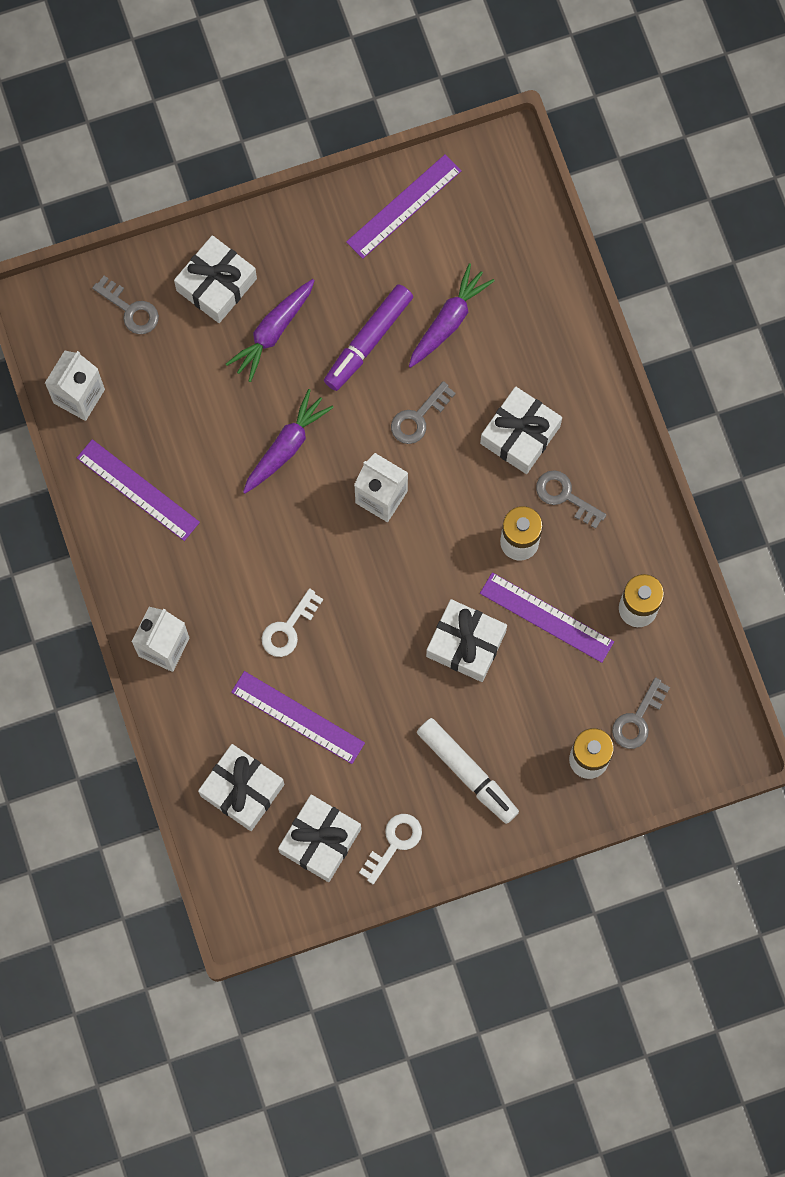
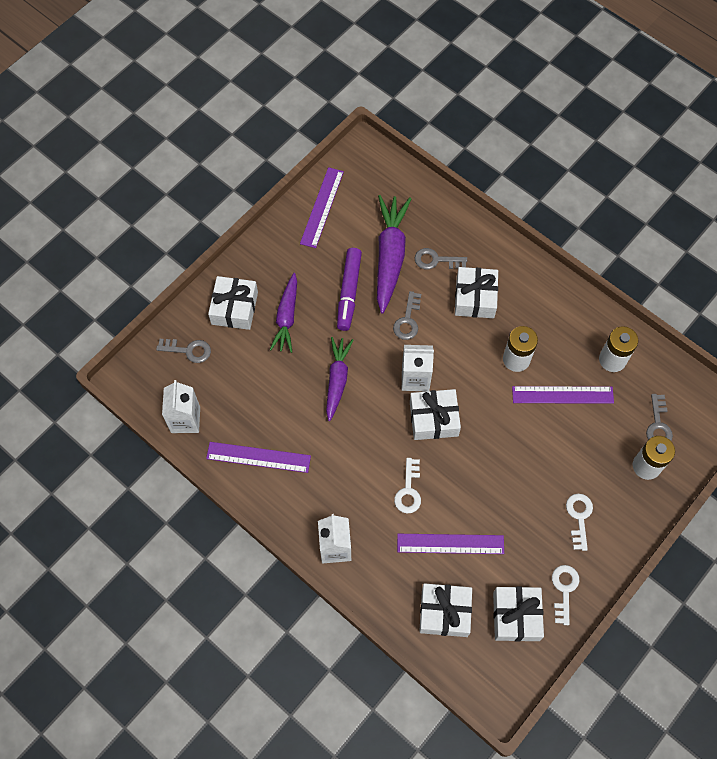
camera: 30 degrees left, 10 degrees down
(448, 320) = (390, 256): purple carrot -> purple carrot, size x1.54
(466, 644) = (525, 438): white gift -> white gift (433, 419)
(467, 772) = (579, 517): white marker -> white key
(565, 496) = (525, 318): grey key -> grey key (436, 260)

